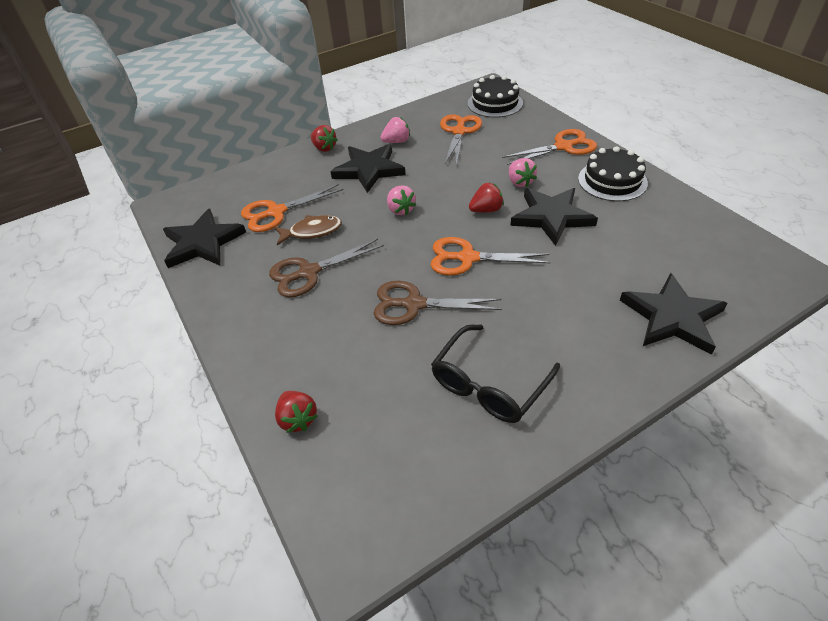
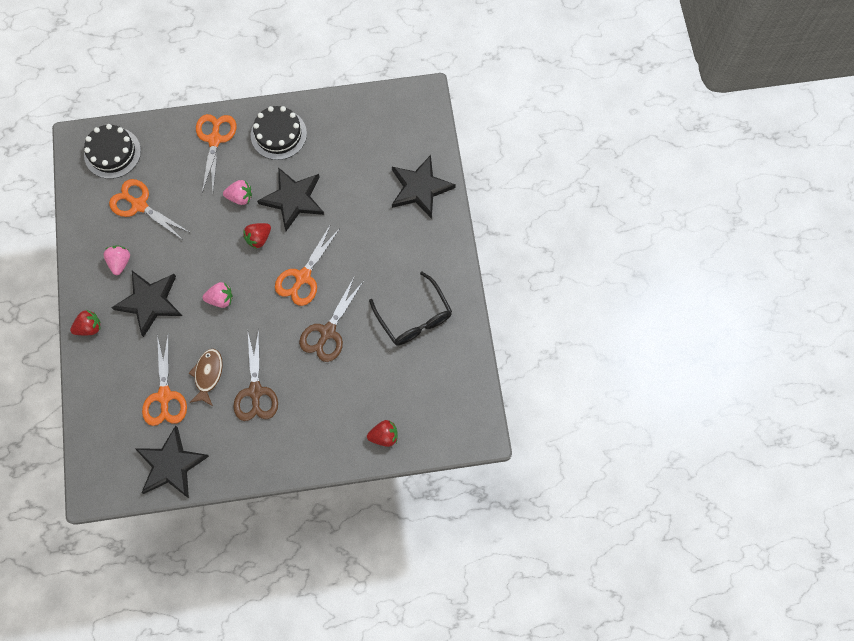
camera: 70 degrees left, 25 degrees up
(486, 210) = (258, 238): red strawberry -> red strawberry turned 135 degrees counterclockwise

